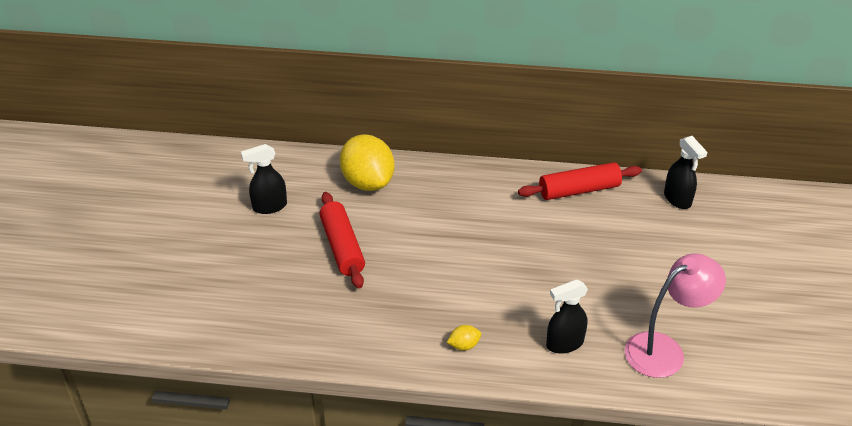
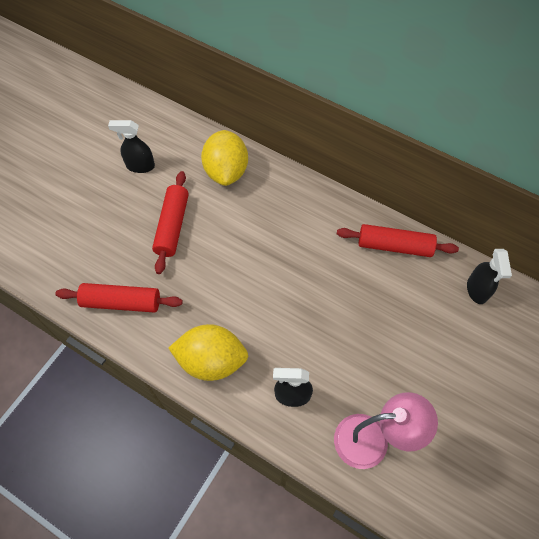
camera: 25 degrees right, 20 degrees up
(332, 331) = (121, 302): none -> red rolling pin
(464, 345) = (211, 360): yellow lemon -> yellow lemon, size x2.46

